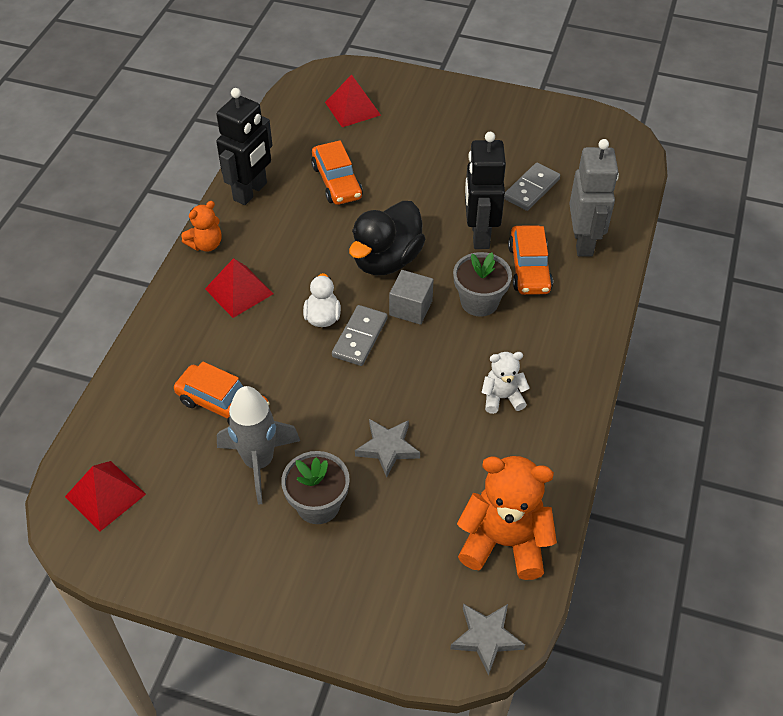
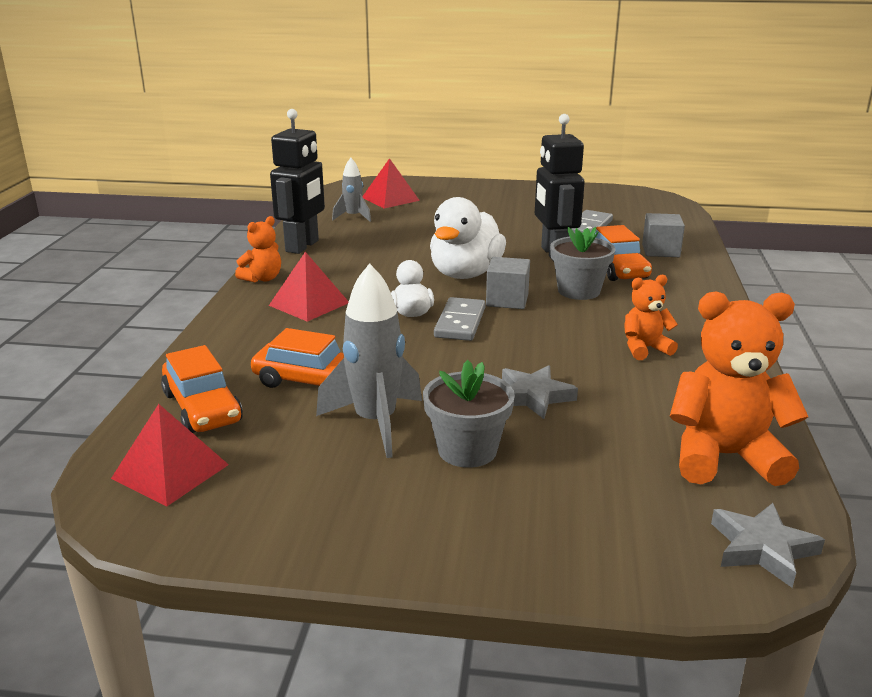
camera: 10 degrees left, 25 degrees down
(308, 141) = (353, 217): none -> grey rocket
(337, 182) = (391, 235): orange car -> orange car (202, 408)
(386, 260) = (465, 274): black duck -> white duck
(502, 397) = (645, 349): white teddy bear -> orange teddy bear
(583, 242) = (660, 251): grey robot -> grey cube

